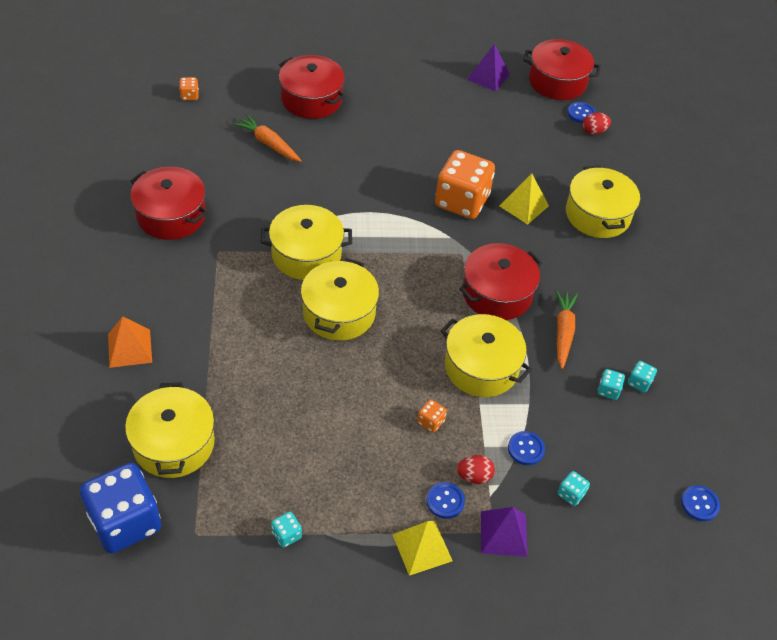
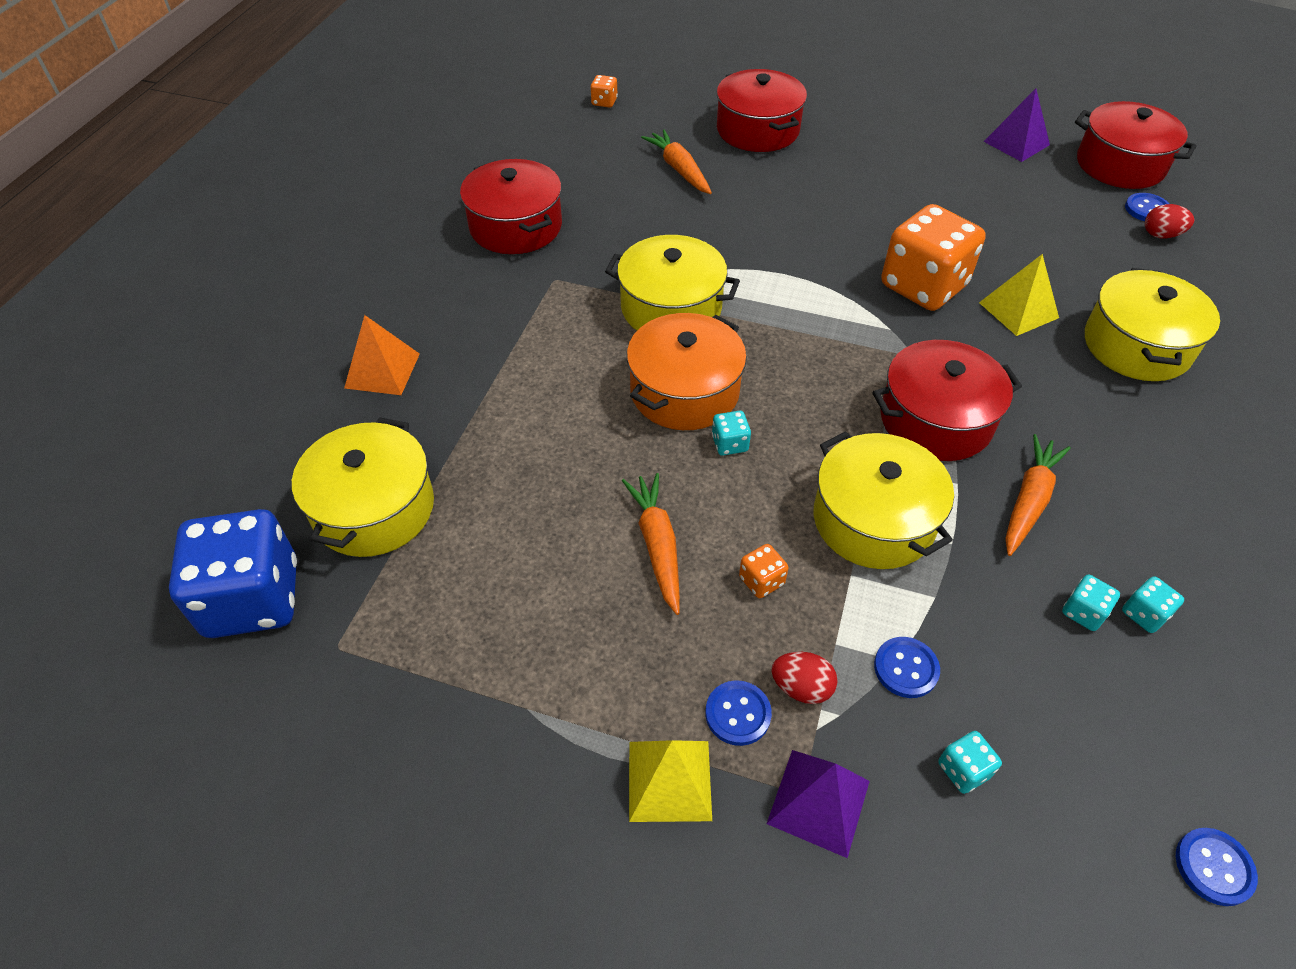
camera: 25 degrees right, 0 degrees up
(286, 535) = (466, 690): turquoise dice -> turquoise dice (729, 444)
(339, 312) = (684, 391): yellow pot -> orange pot
(362, 417) = (657, 545): none -> orange carrot

